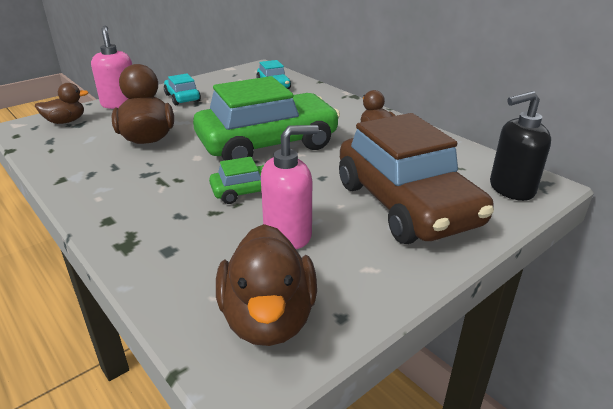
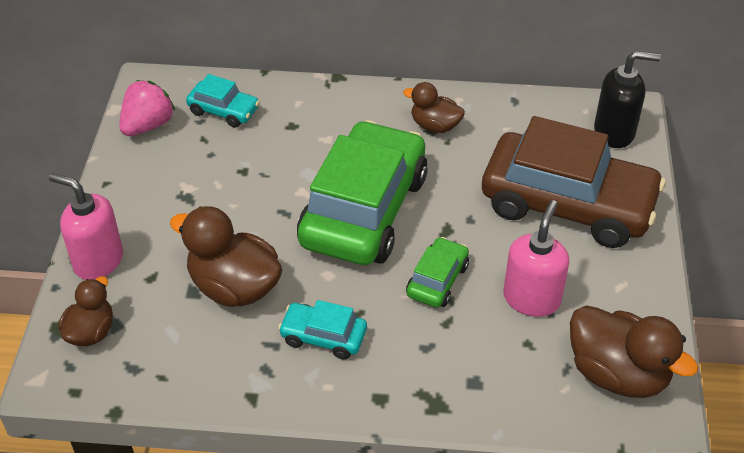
camera: 45 degrees left, 15 degrees up
(182, 98) = (155, 201): turquoise car -> turquoise car (323, 337)
(231, 77) = (148, 125): none -> pink strawberry
(511, 189) = (614, 132): black soap dispenser -> black soap dispenser turned 120 degrees counterclockwise

